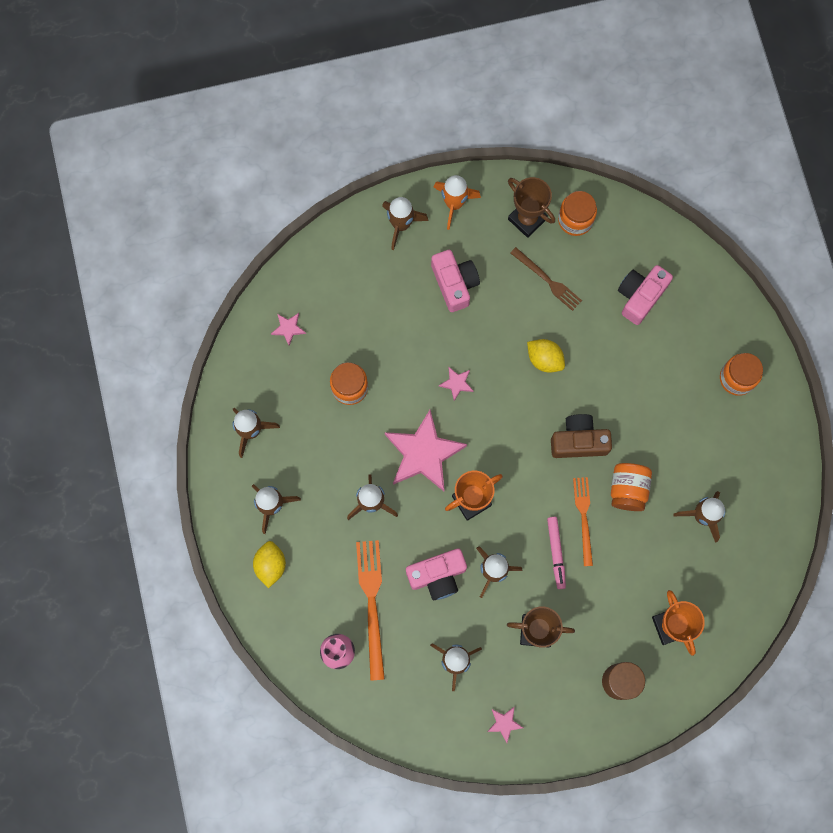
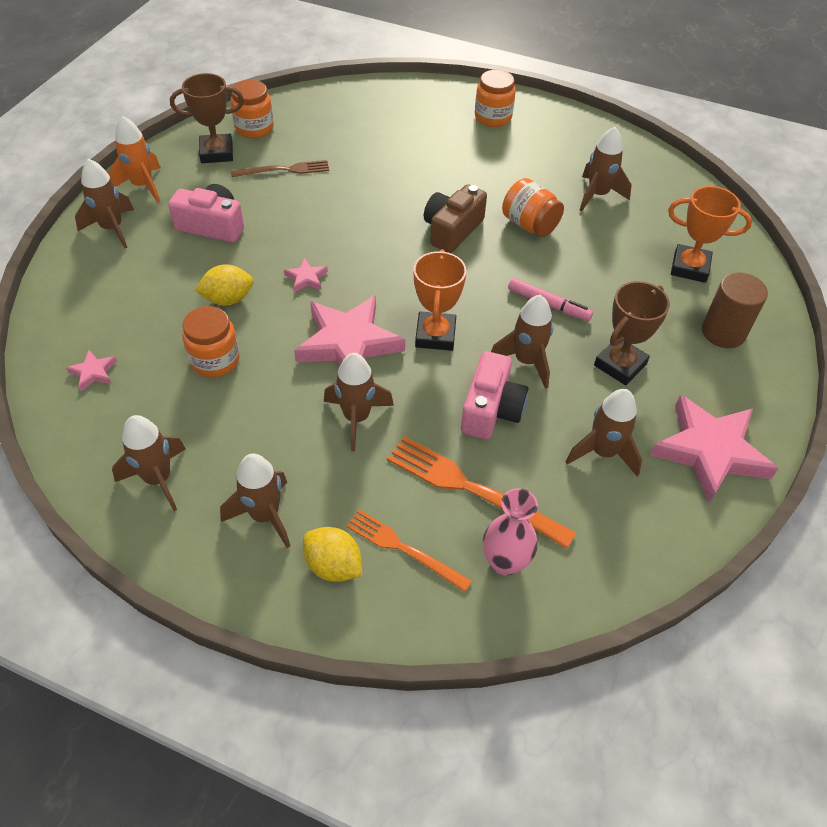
camera: 55 degrees left, 25 degrees down
(504, 723) = (710, 451): pink star -> pink star, size x2.34
(544, 359) = (352, 209): yellow lemon -> yellow lemon (228, 299)
(583, 517) = (530, 266): orange fork -> orange fork (404, 549)
(640, 296) = (364, 129): pink camera -> none

